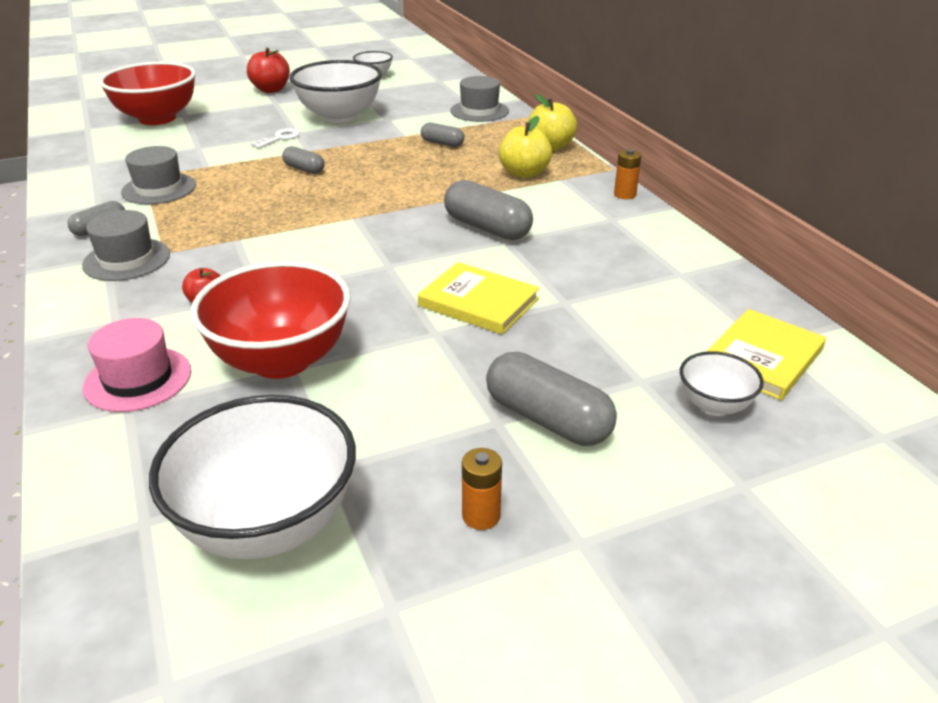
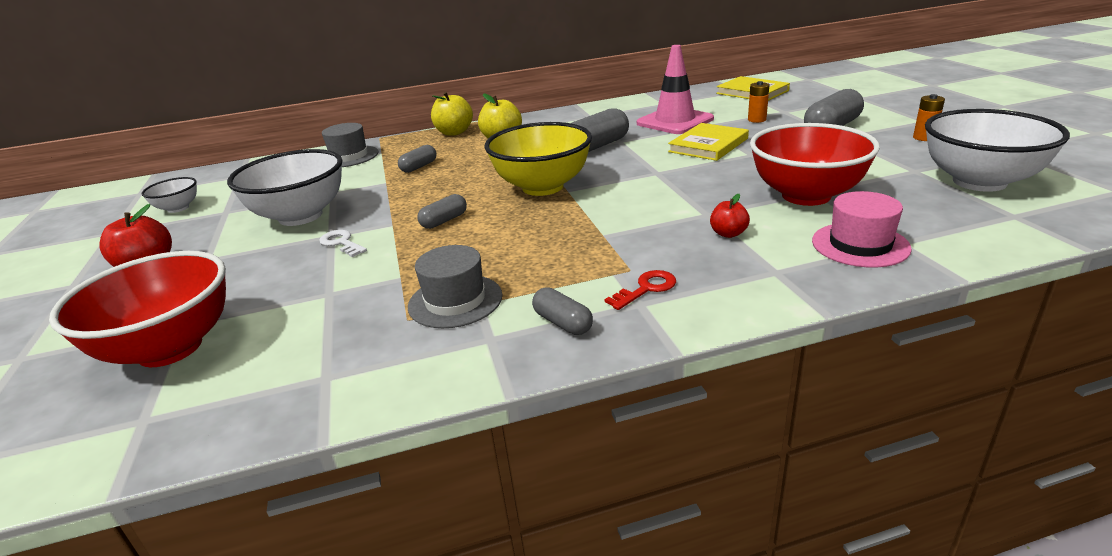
camera: 80 degrees left, 5 degrees down
(127, 259) = (646, 289): grey hat -> red key
(367, 205) = (542, 187): none -> yellow bowl
(587, 280) = (675, 121): none -> pink traffic cone
(625, 194) = (552, 113): orange battery -> orange battery (757, 120)
(714, 405) = (799, 100): white bowl -> none

